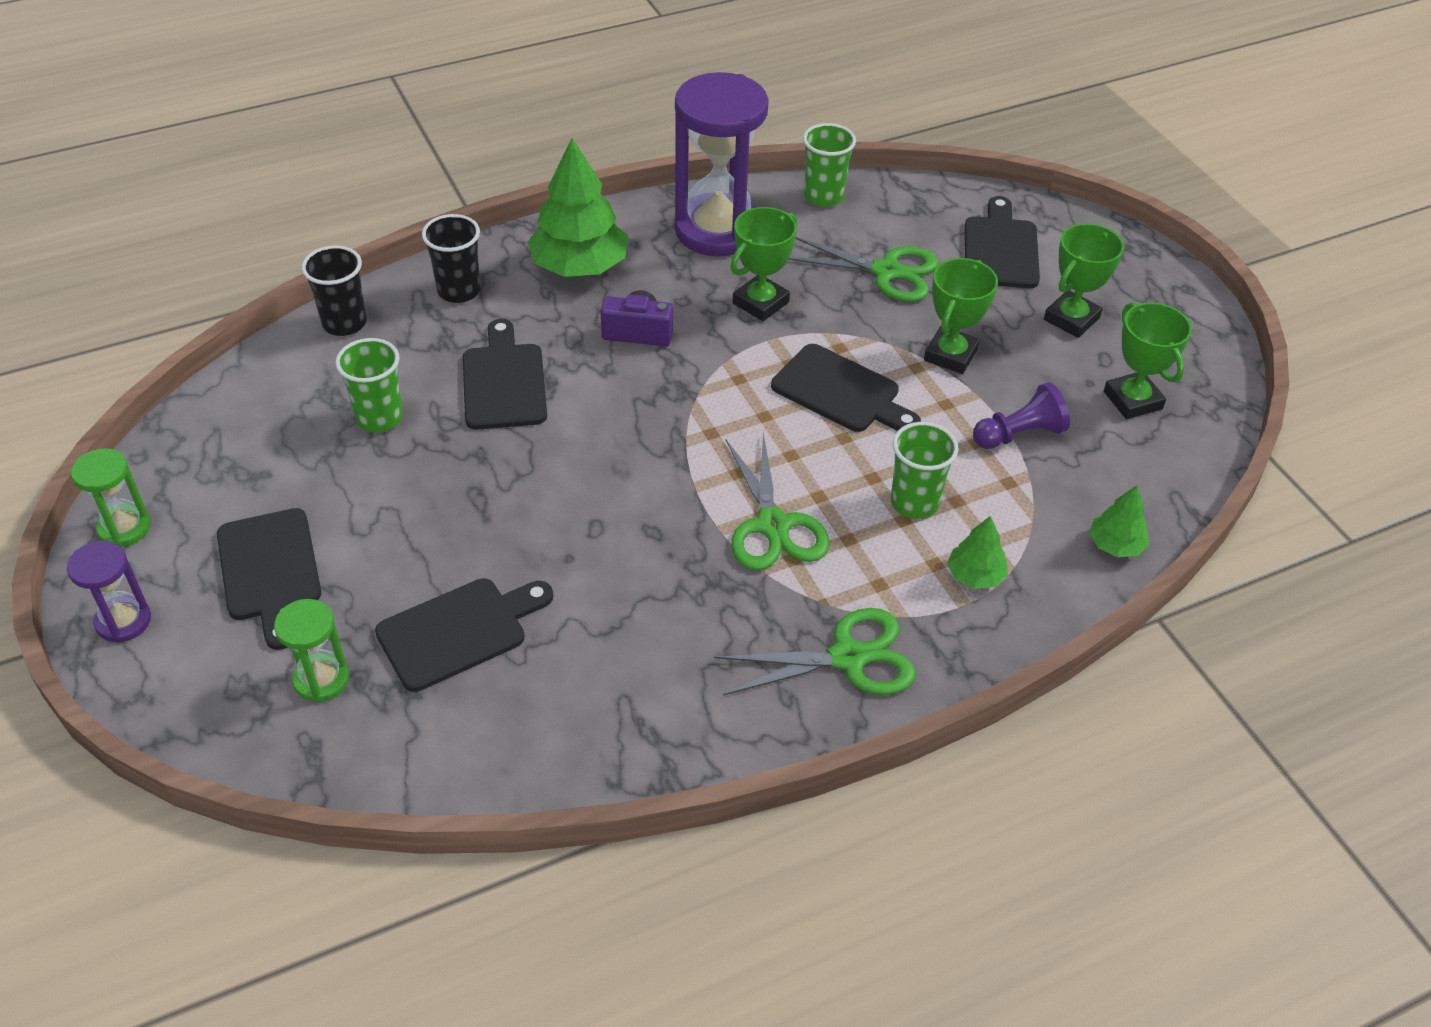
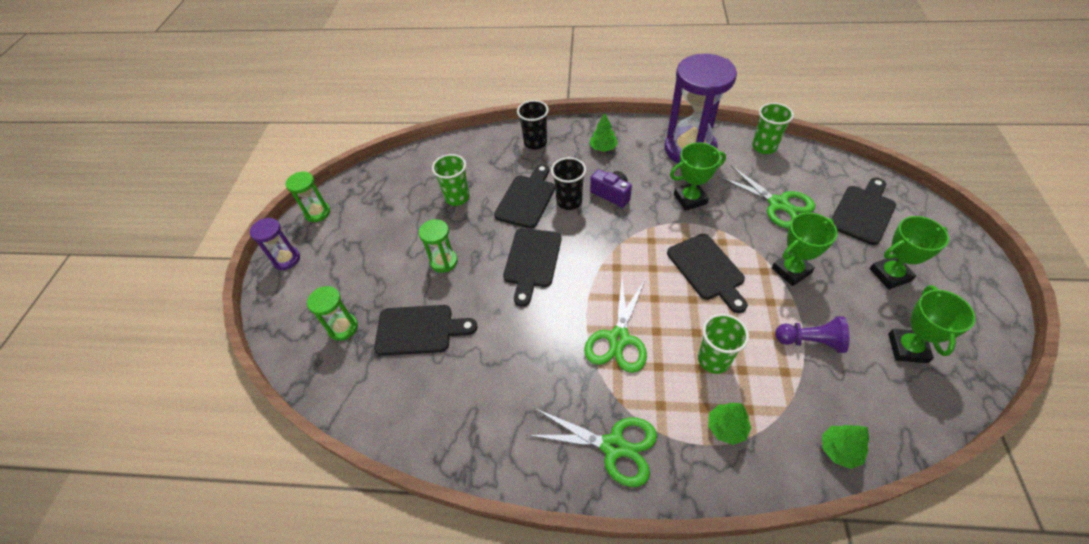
camera: 35 degrees right, 5 degrees up
(270, 571) = (359, 259): black cutting board -> black cutting board (532, 261)
(344, 323) = (473, 143): black cup -> black cup (569, 201)
(428, 521) = (444, 261): none -> green hourglass
(580, 266) = (603, 148): green tree -> green tree, size x0.50

